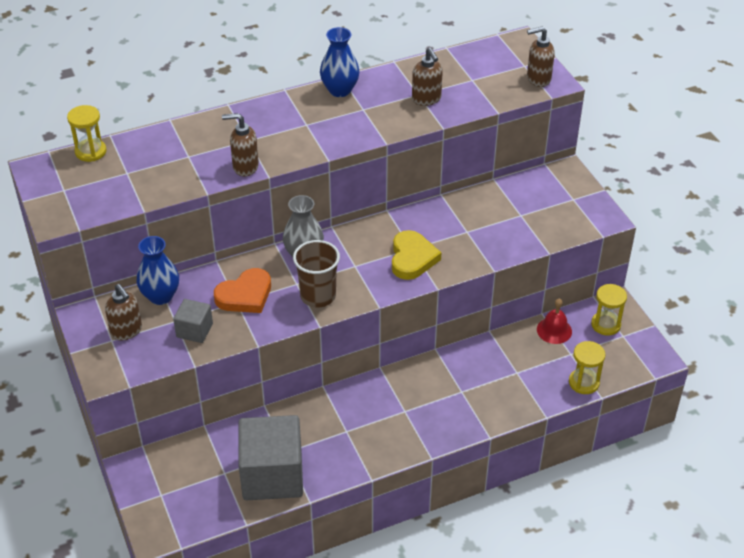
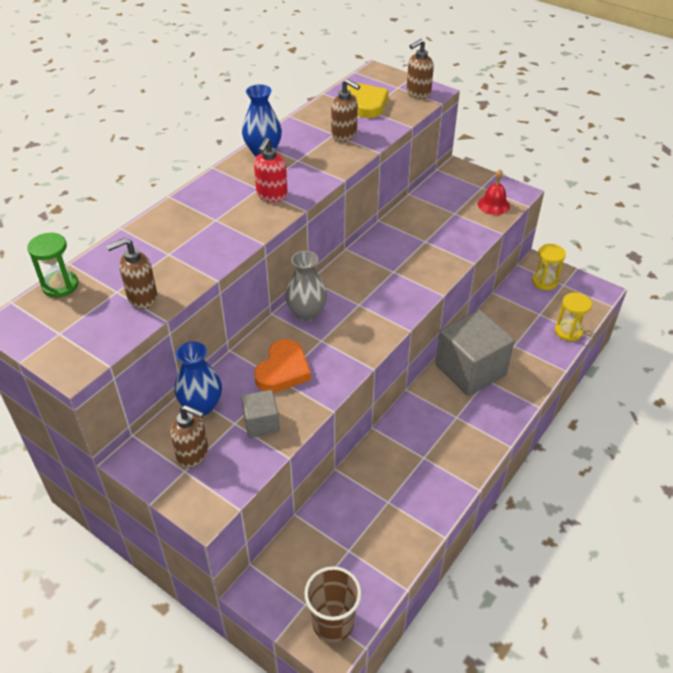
camera: 30 degrees left, 0 degrees up
(90, 151) = (60, 285): yellow hourglass -> green hourglass
(245, 167) = (233, 243): brown soap dispenser -> brown soap dispenser (142, 298)
(272, 475) = (393, 529): grey cube -> grey cube (470, 370)
(311, 135) = (271, 195): none -> red soap dispenser
(318, 296) = (349, 343): brown cup -> brown cup (333, 623)
(412, 258) = (401, 279): yellow heart -> yellow heart (366, 103)
(554, 330) = (513, 301): red bell -> red bell (493, 205)

